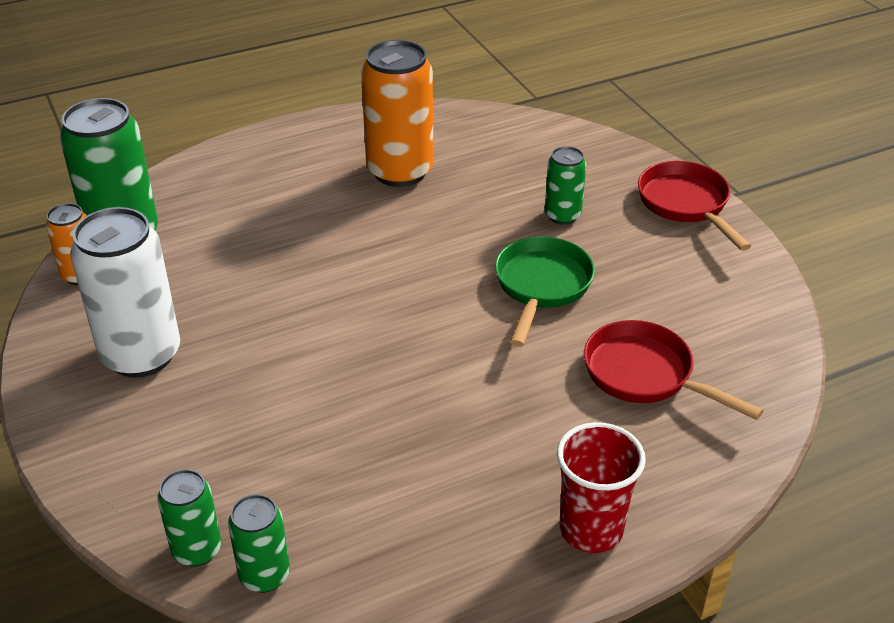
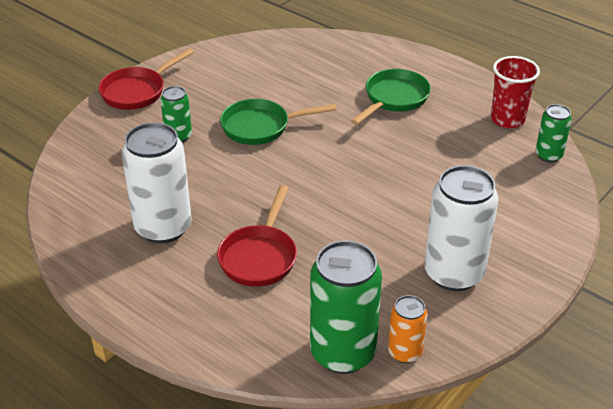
camera: 115 degrees left, 0 degrees up
(197, 550) = (558, 183): green can -> none
(400, 171) = (163, 227): orange can -> white can
(533, 447) = (393, 99): none -> green pan
(591, 529) = (430, 72): red cup -> red cup (507, 119)
(645, 375) = (312, 77): red pan -> red pan (260, 257)

